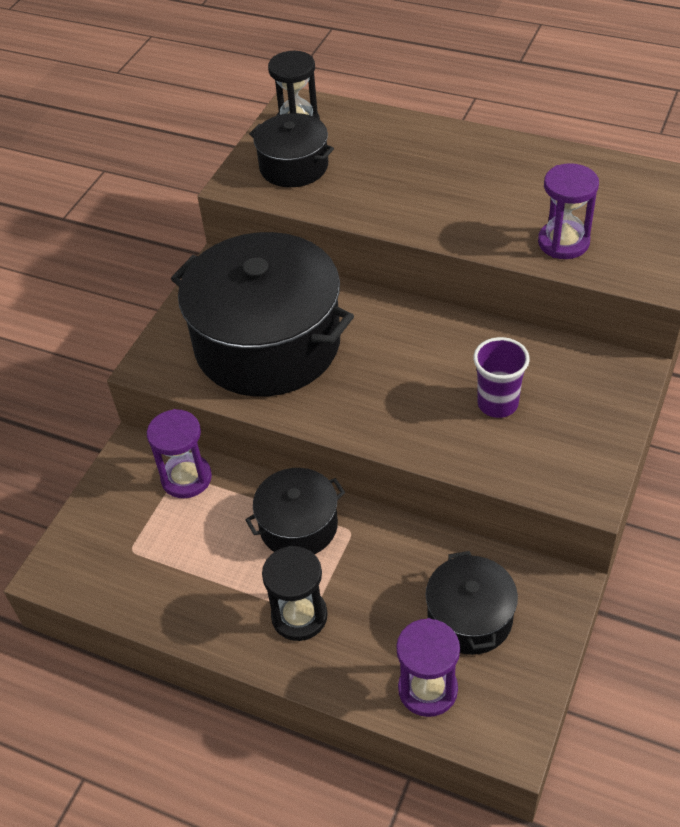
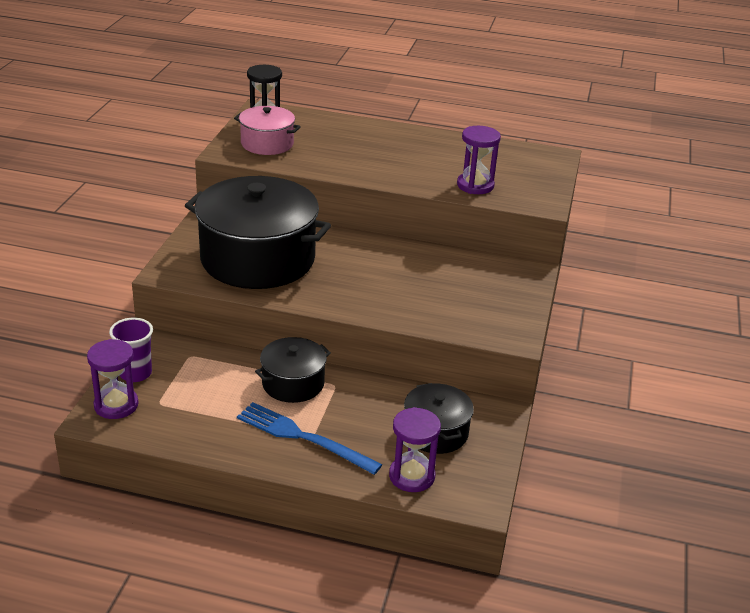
camera: 15 degrees left, 15 degrees down
(186, 478) = (197, 357): purple hourglass -> purple hourglass (116, 405)
(294, 166) = (267, 143): black pot -> pink pot
(299, 616) = (303, 437): black hourglass -> blue fork
(497, 404) = (439, 290): purple cup -> purple cup (135, 373)

